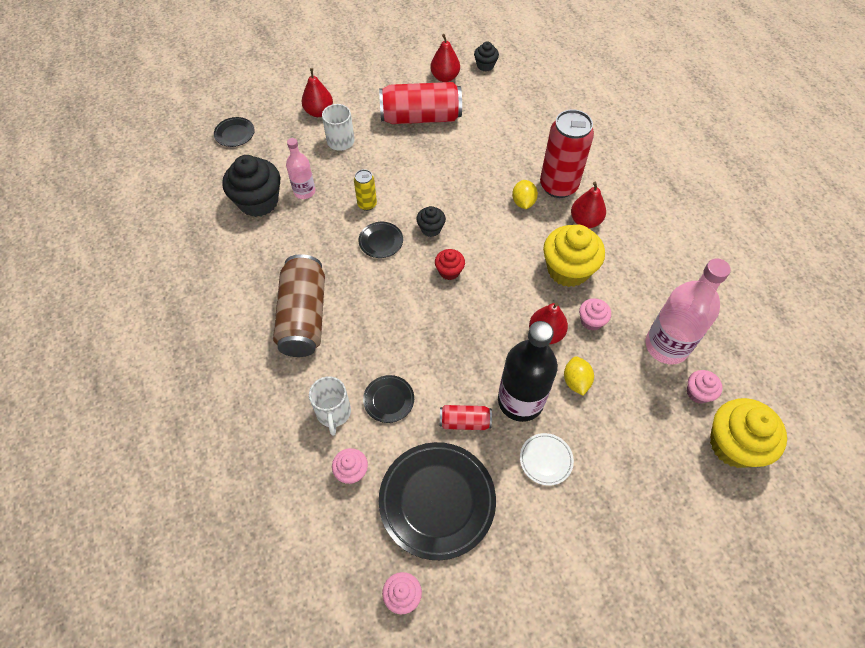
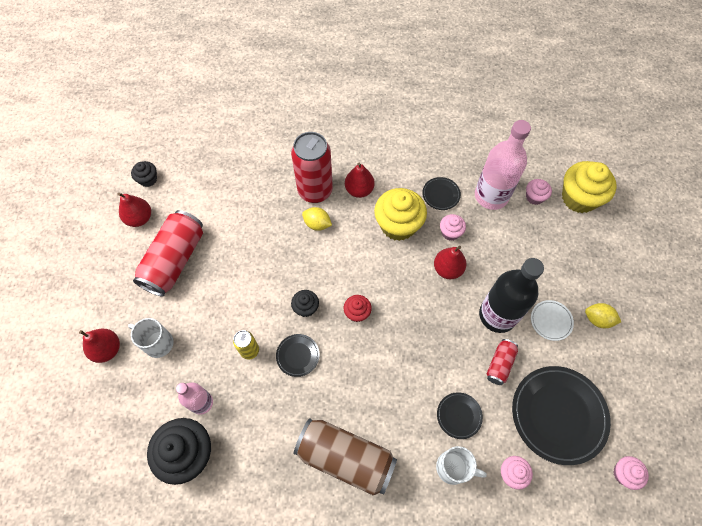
camera: 65 degrees left, 5 degrees up
(235, 134) = (81, 447): black plate -> black plate (441, 195)
(576, 381) = (496, 269): yellow lemon -> yellow lemon (597, 319)

